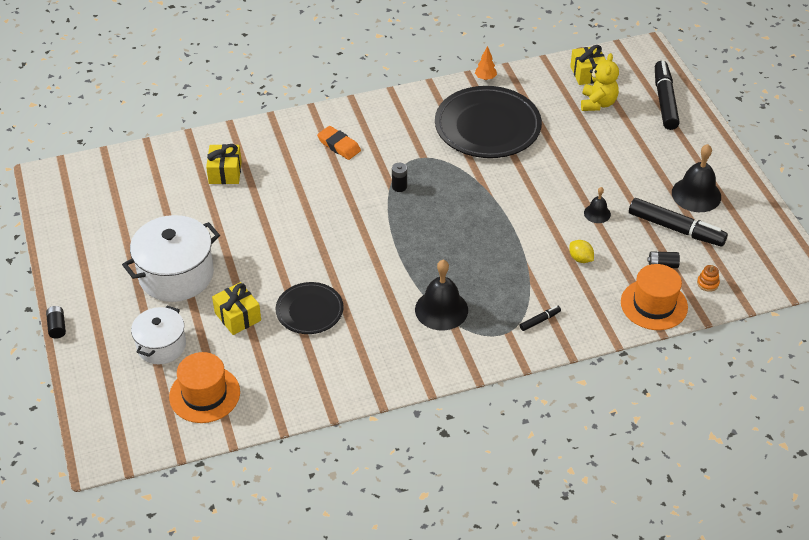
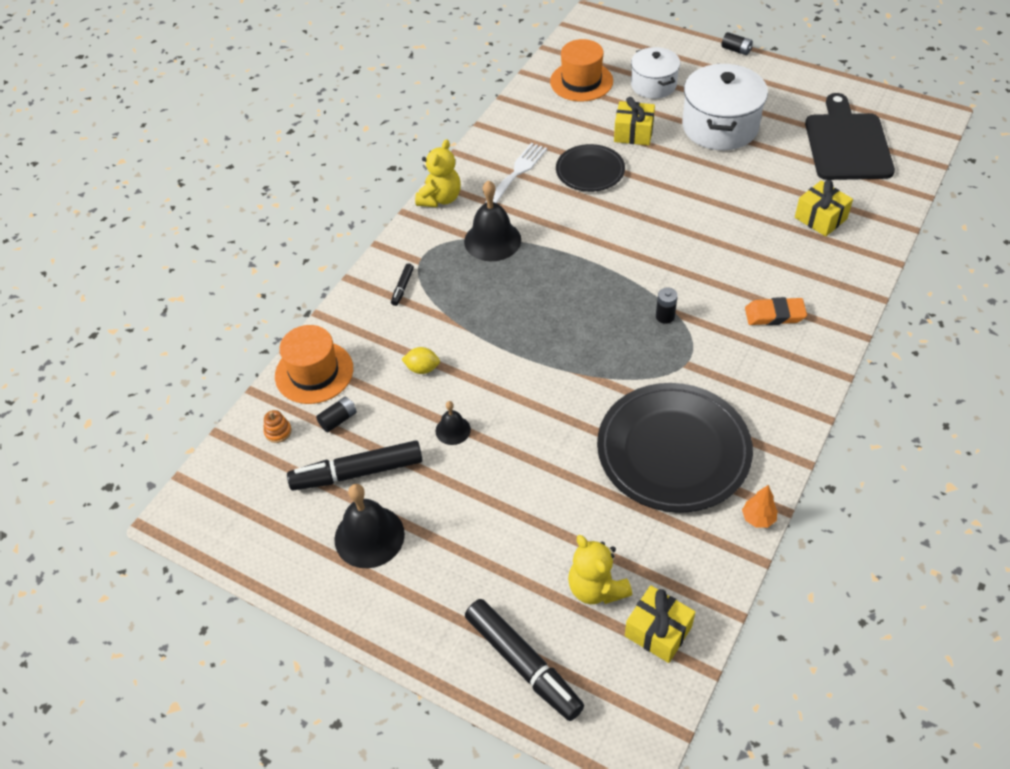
camera: 140 degrees right, 5 degrees up
(126, 201) = (847, 144): none -> black cutting board
(359, 350) = (517, 172): none -> white fork
(440, 371) = (440, 198): none -> yellow teddy bear

